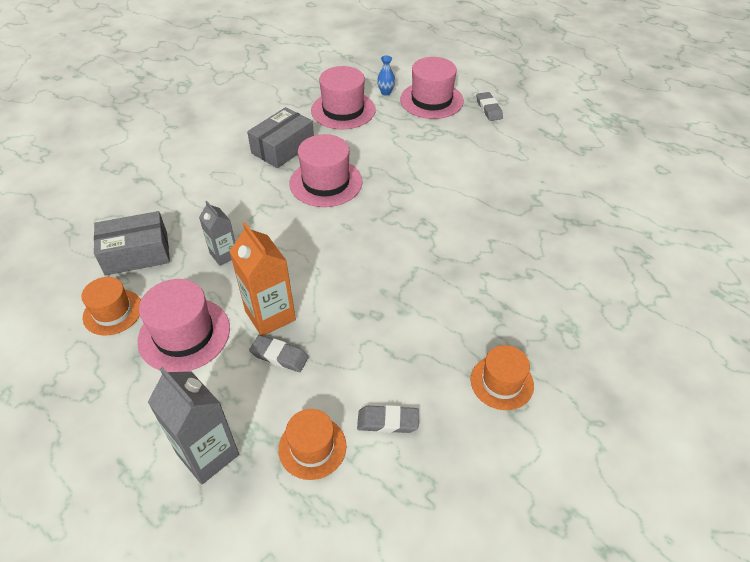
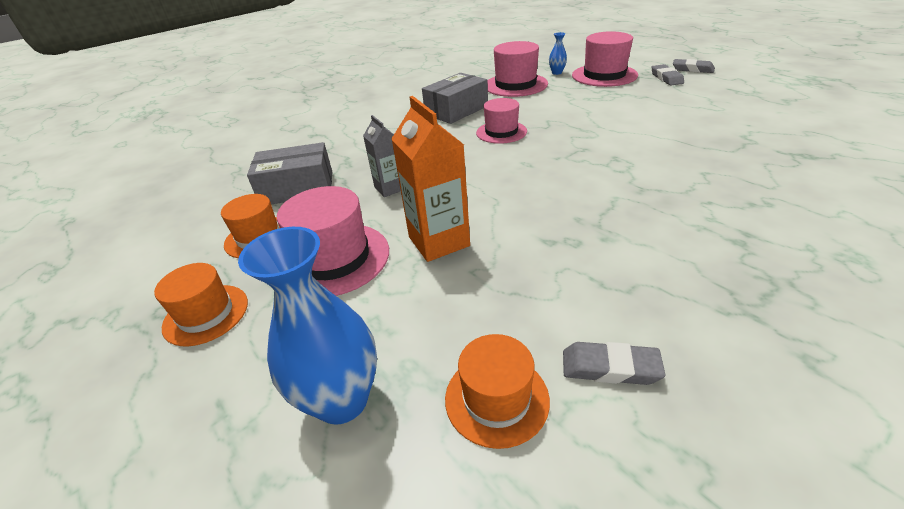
camera: 10 degrees right, 10 degrees down
(208, 454) = (342, 400): grey carton -> blue vase
(279, 356) = (449, 282): grey eraser -> grey eraser (692, 69)
(326, 182) = (501, 132): pink hat -> pink hat, size x0.65
(502, 382) = (777, 321): orange hat -> orange hat (206, 314)

